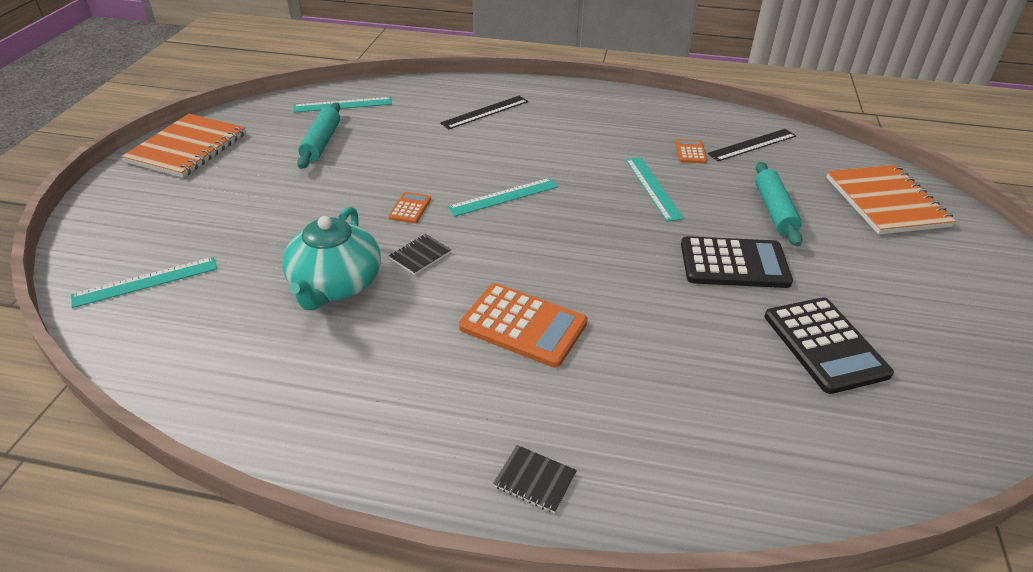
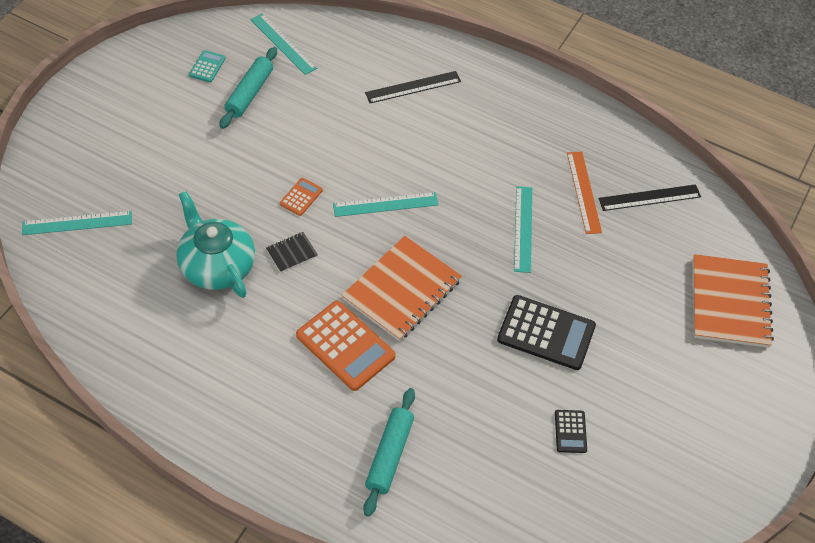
camera: 15 degrees right, 15 degrees up
(187, 148) = (133, 71): orange notebook -> orange notebook (402, 290)
(269, 132) = (207, 67): none -> turquoise calculator
(335, 285) = (217, 265): turquoise teapot -> turquoise teapot turned 120 degrees clockwise
(343, 105) = (283, 44): turquoise ruler -> turquoise ruler turned 45 degrees clockwise
(535, 480) = (300, 474): black notebook -> none
(690, 152) = (583, 192): orange calculator -> orange ruler
(774, 210) = (618, 285): turquoise rolling pin -> turquoise rolling pin (389, 455)
(825, 345) = (570, 431): black calculator -> black calculator, size x0.49

